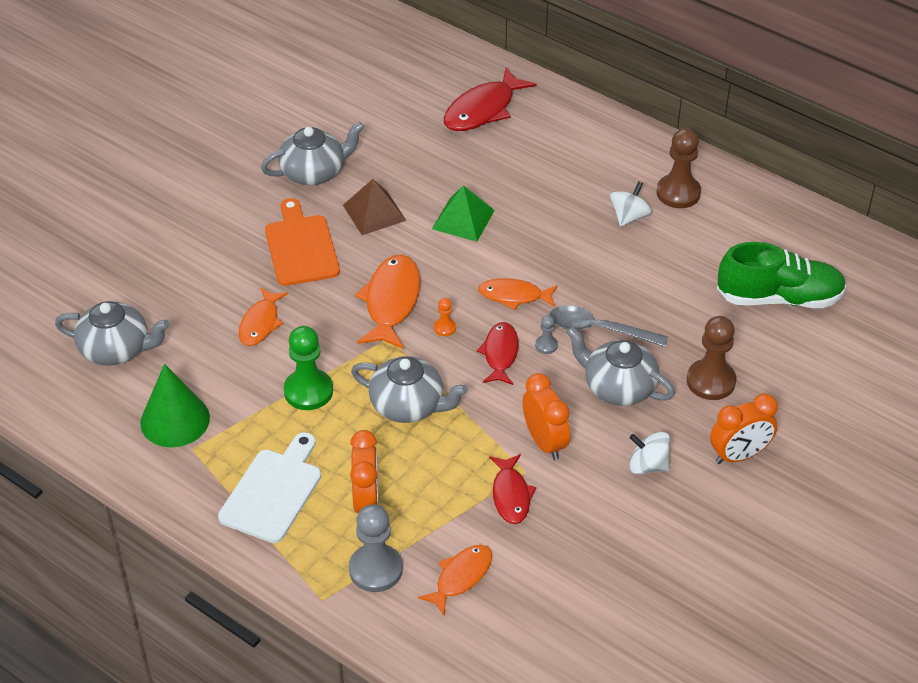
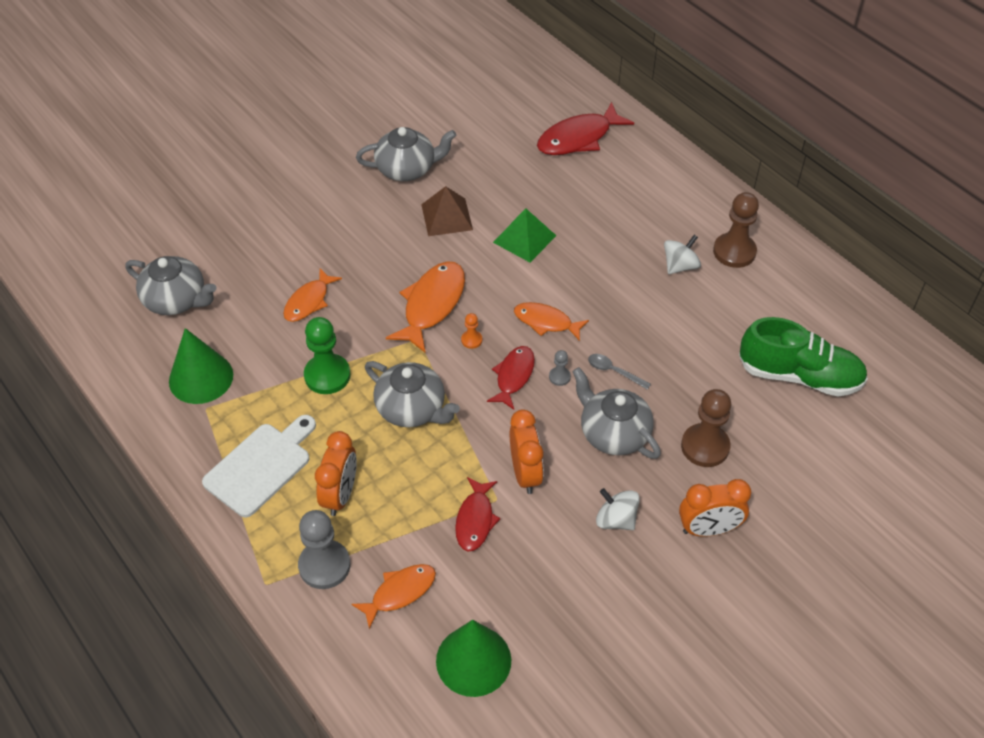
camera: 15 degrees right, 5 degrees up
(301, 247) = (370, 237): orange cutting board -> none
(555, 621) = (473, 660): none -> green cone
(598, 329) = (613, 371): grey spoon -> grey spoon, size x0.59

